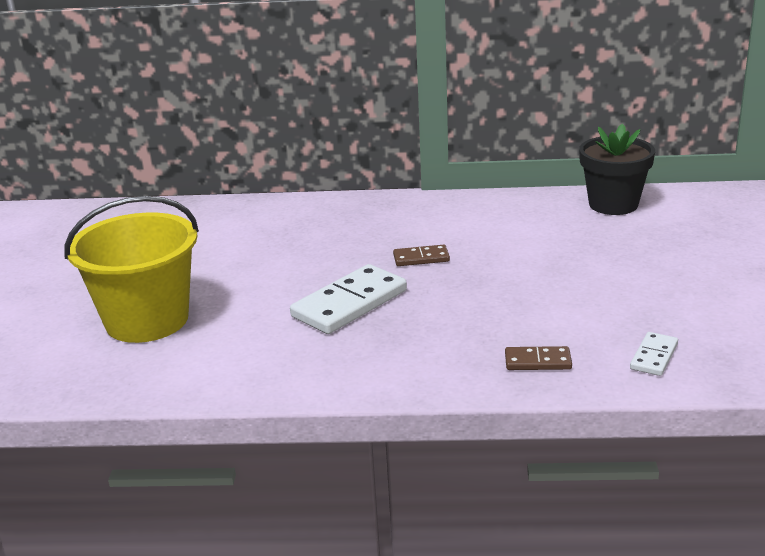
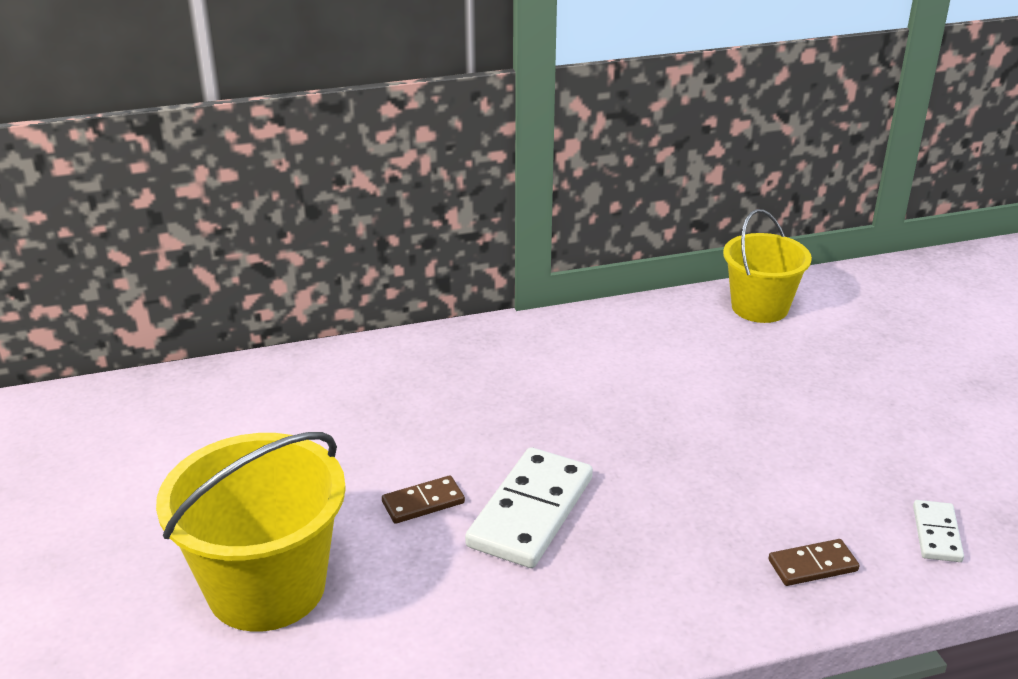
camera: 20 degrees left, 5 degrees up
(421, 258) = (579, 422): brown domino -> brown domino (423, 503)
(613, 204) = (759, 307): black flower pot -> yellow bucket

